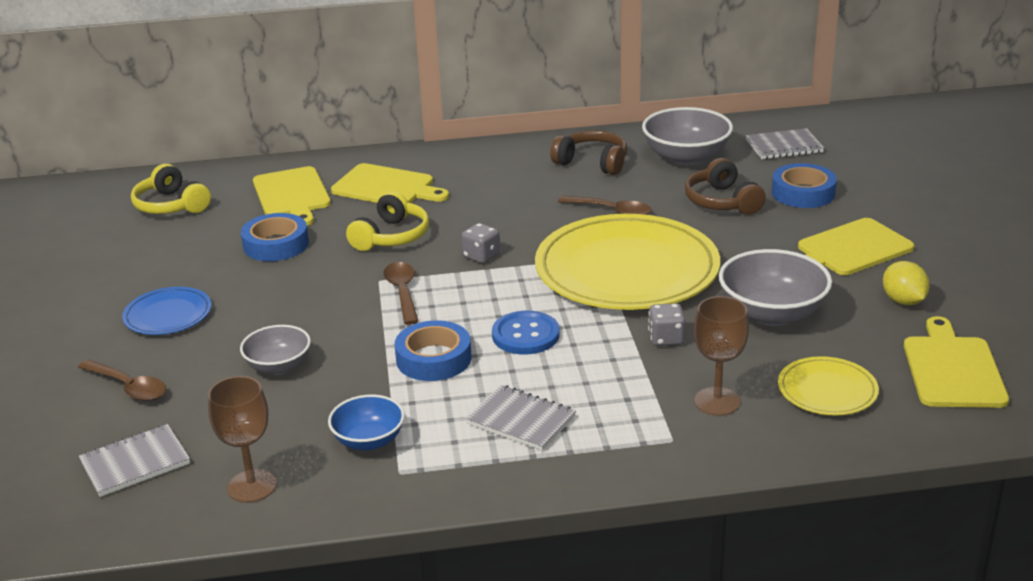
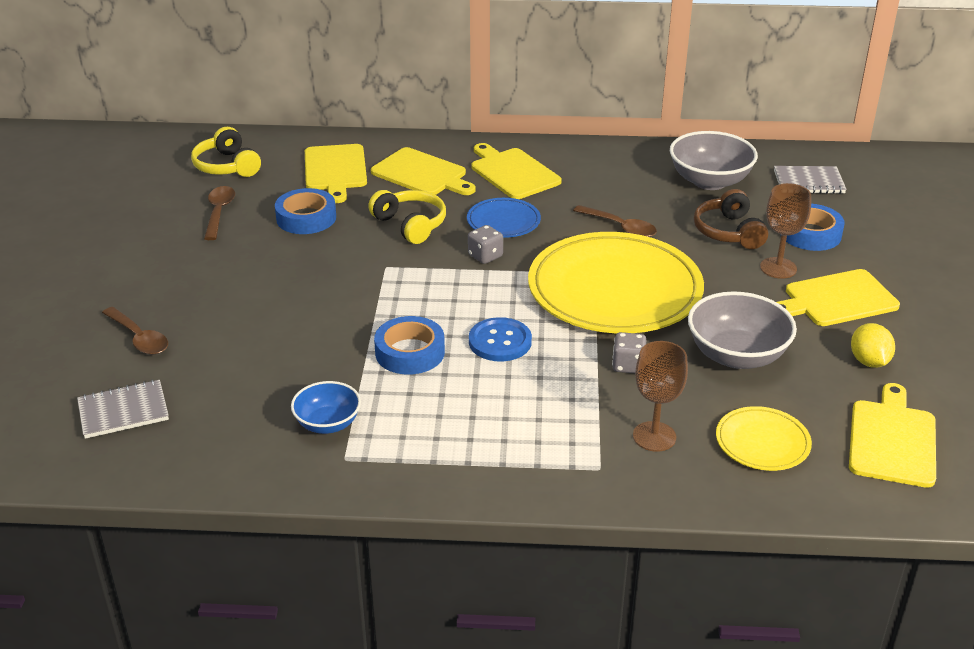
camera: 10 degrees right, 5 degrees up
(168, 315) = (192, 274): blue plate -> blue plate (503, 221)
(252, 486) = (214, 450): brown goblet -> brown goblet (778, 268)
(278, 366) = (272, 338): grey bowl -> none
(391, 237) = (410, 225): yellow headphones -> yellow headphones turned 75 degrees counterclockwise
(402, 292) = (403, 282): brown spoon -> brown spoon (219, 212)
(482, 174) = (513, 172): none -> yellow cutting board
(521, 420) = (468, 426): grey notebook -> none
(592, 163) = (619, 174): brown headphones -> none

